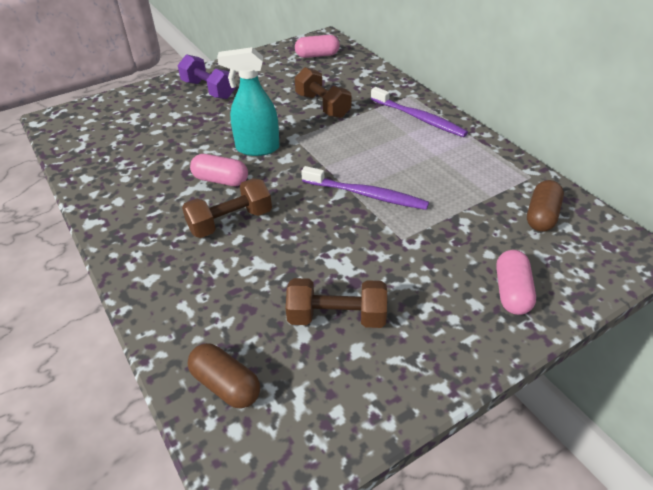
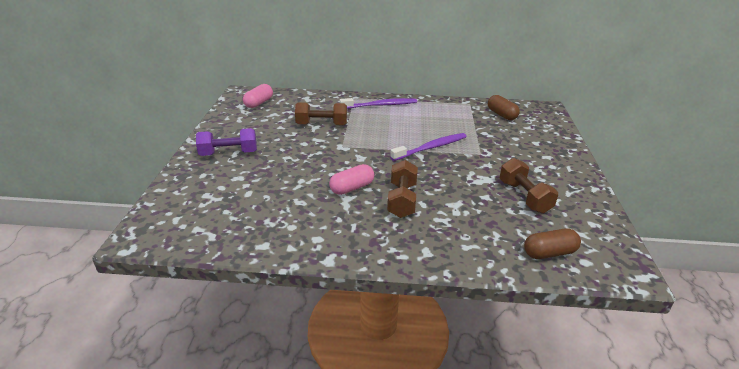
camera: 55 degrees left, 10 degrees down
(257, 148) = (335, 162): turquoise spray bottle -> none
(337, 317) = (524, 197): brown dumbbell -> brown dumbbell turned 60 degrees counterclockwise
(512, 292) = (547, 145): pink capsule -> none

